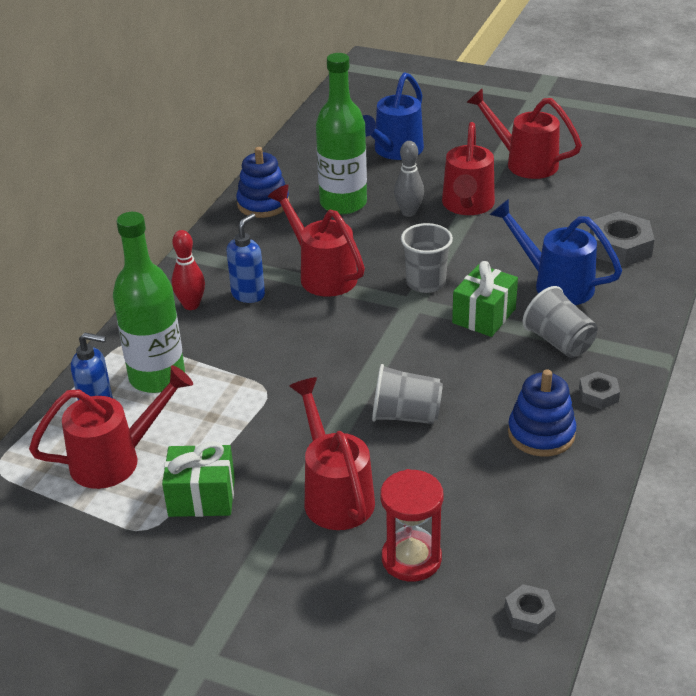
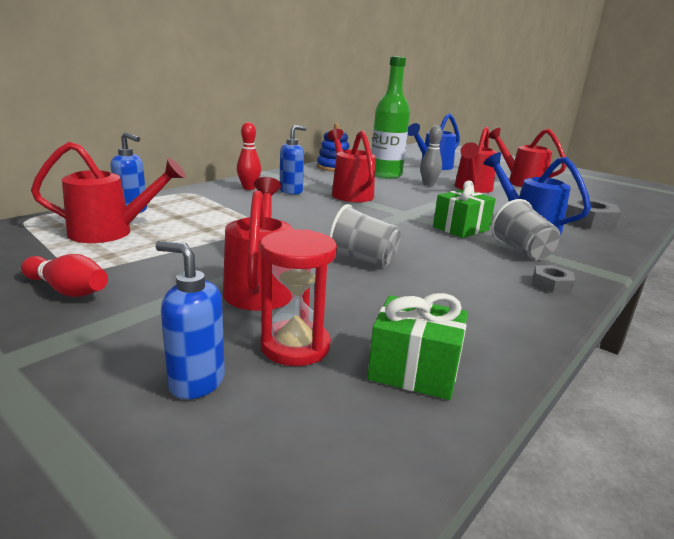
camera: 15 degrees right, 15 degrees down
(157, 377) = (190, 207): green bottle -> none
(166, 561) = (67, 290): none -> red bowling pin
(202, 497) = (147, 263): green gift -> green gift (414, 370)
(362, 620) = (196, 382): none -> blue soap dispenser
(426, 283) = (423, 208): grey cup -> none
(529, 614) = (404, 435): grey nut -> none
(541, 433) = (484, 294): blue stacking toy -> none

